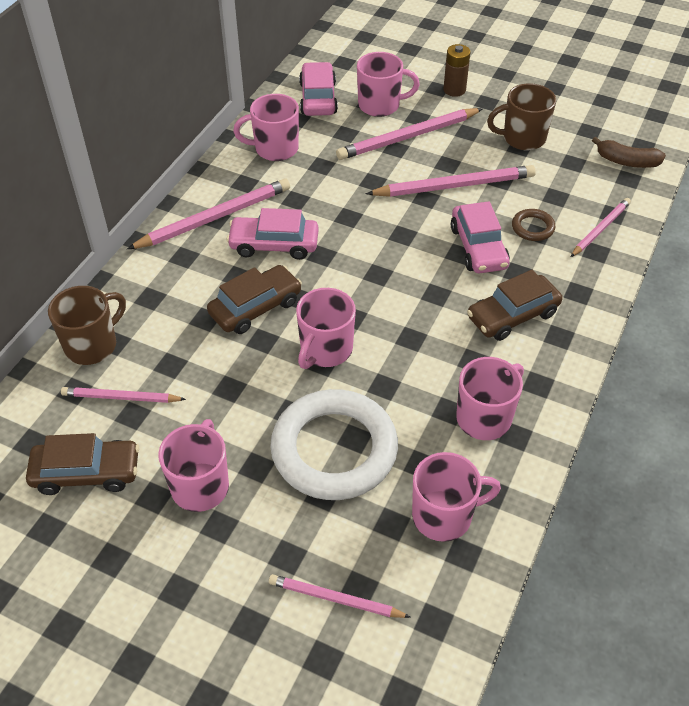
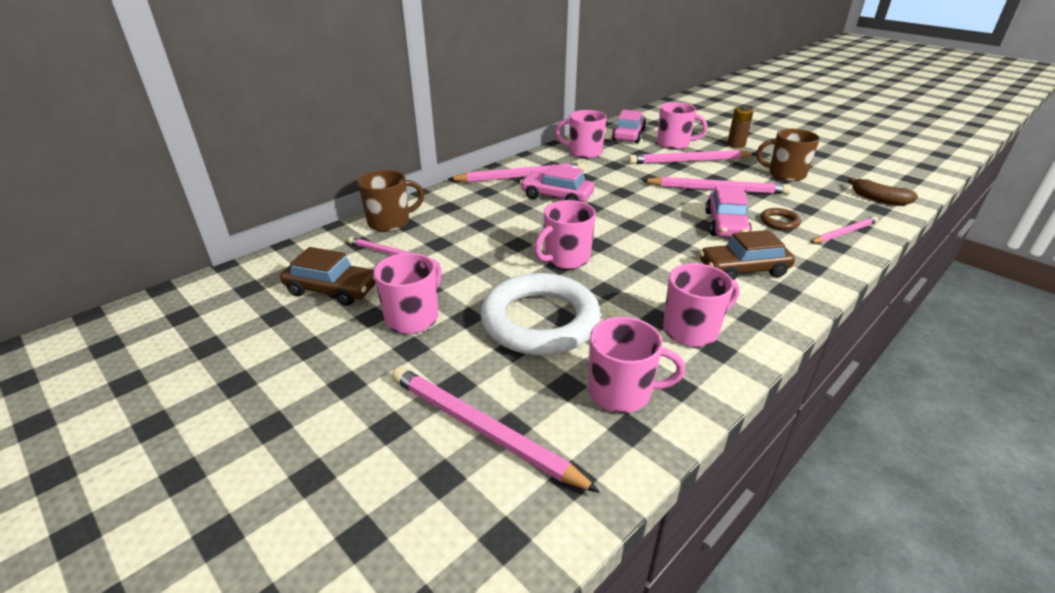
camera: 20 degrees right, 15 degrees down
(255, 307) = (523, 225): brown car -> none
(335, 599) = (482, 430): pink pencil -> pink pencil, size x1.67

